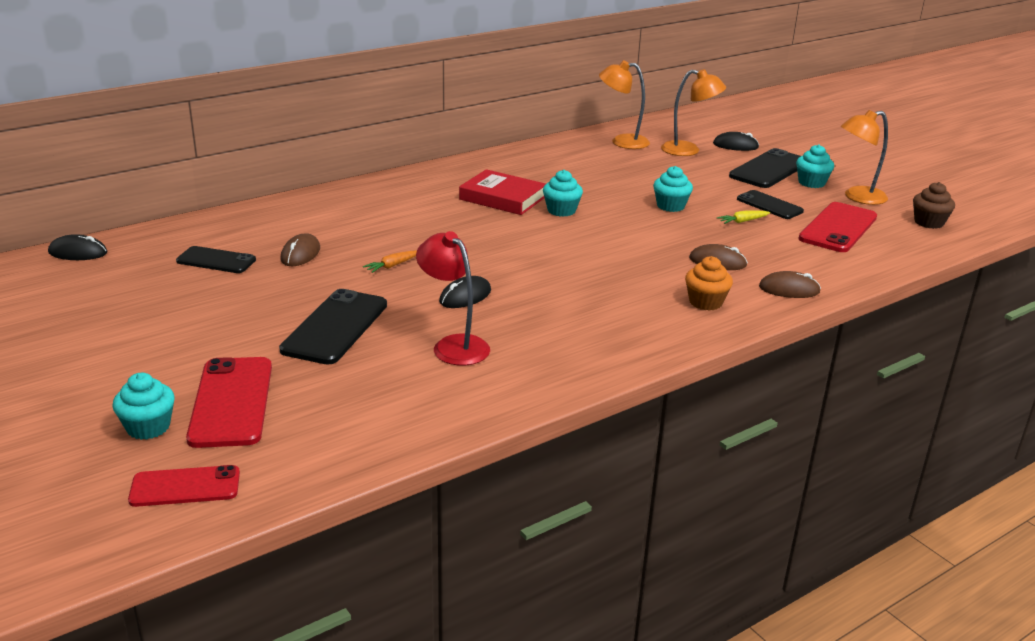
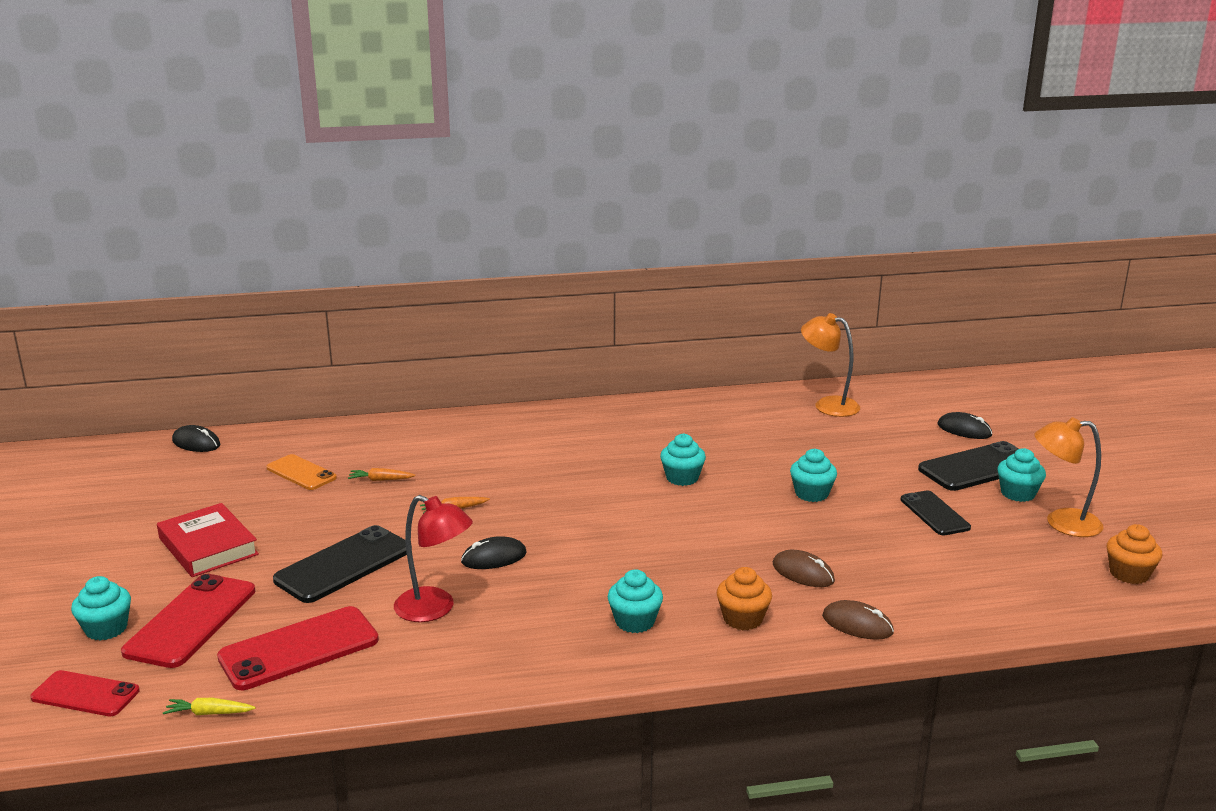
camera: 25 degrees right, 5 degrees down
(216, 260) = (301, 473): black phone -> orange phone
(300, 254) = (380, 480): brown mouse -> orange carrot
(454, 345) = (435, 609): red lamp -> red lamp turned 135 degrees clockwise
(502, 198) = (632, 452): red book -> red book (208, 546)
(627, 321) = (635, 621): none -> turquoise cupcake
(688, 150) = (898, 427): orange lamp -> none
(742, 221) = (881, 528): yellow carrot -> yellow carrot (209, 713)
(838, 228) = (996, 558): red phone -> red phone (299, 649)
(929, 222) = (1129, 574): brown cupcake -> orange cupcake

